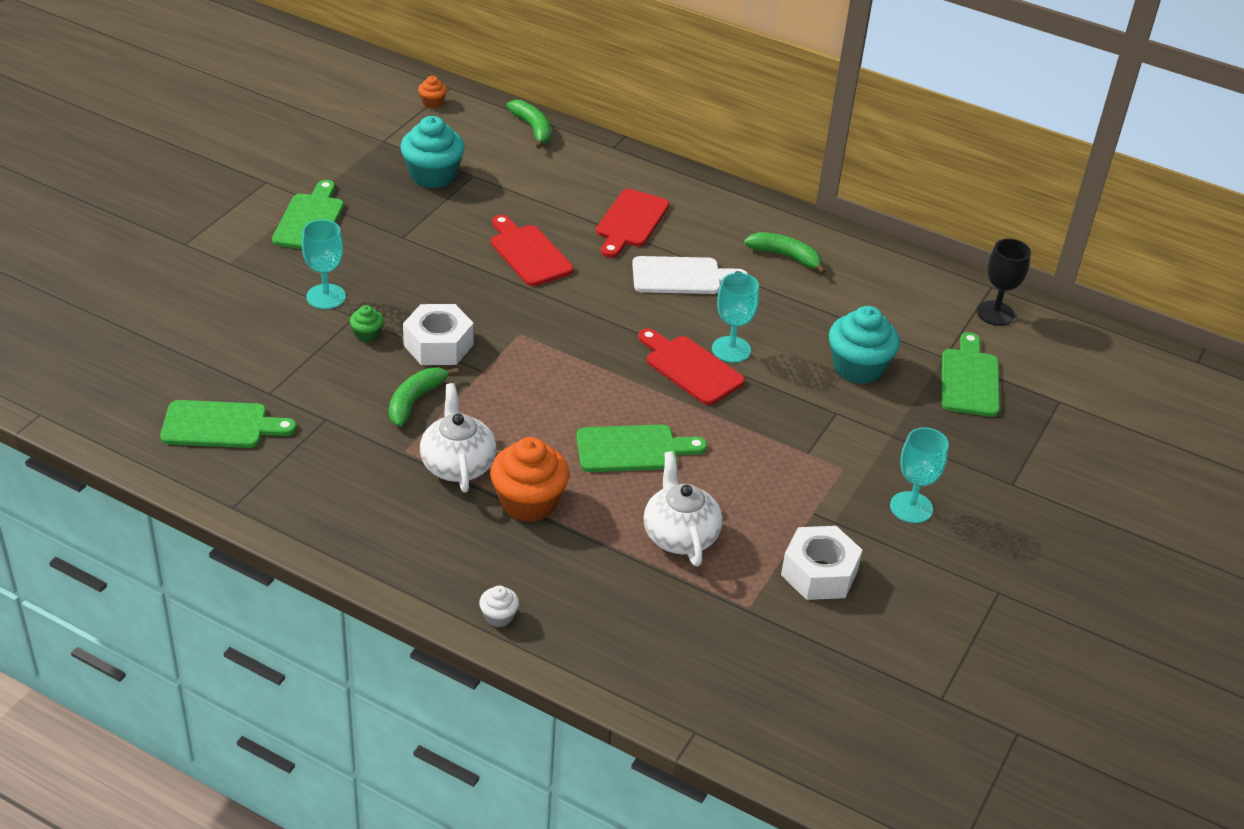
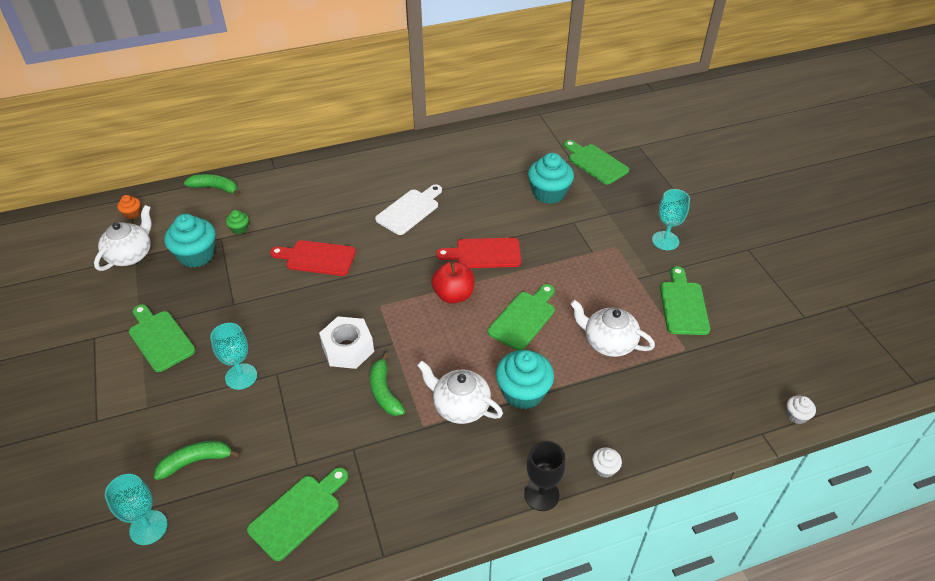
camera: 45 degrees left, 5 degrees up
(367, 334) = (299, 377): green cupcake -> green cupcake (239, 229)
(382, 136) = (131, 255): none -> white teapot
(528, 502) = (523, 392): orange cupcake -> turquoise cupcake
(600, 378) = (453, 295): none -> red apple
(630, 222) = (343, 201): red cutting board -> none
(731, 349) = (487, 229): turquoise goblet -> turquoise goblet (148, 527)
(759, 754) = (796, 416): none -> white cupcake
(785, 256) = (439, 164): green banana -> green banana (196, 461)
(819, 573) = (683, 305): white nut -> green cutting board
(995, 313) = (559, 125): black goblet -> black goblet (541, 494)

